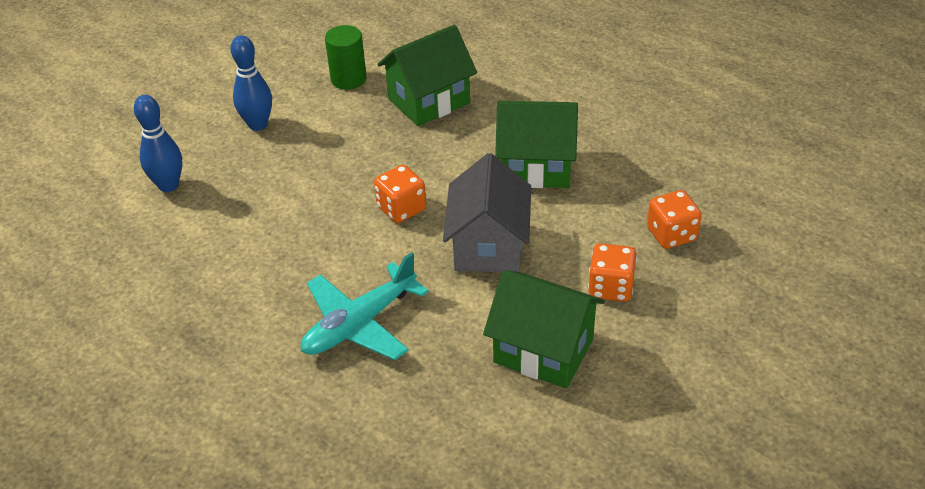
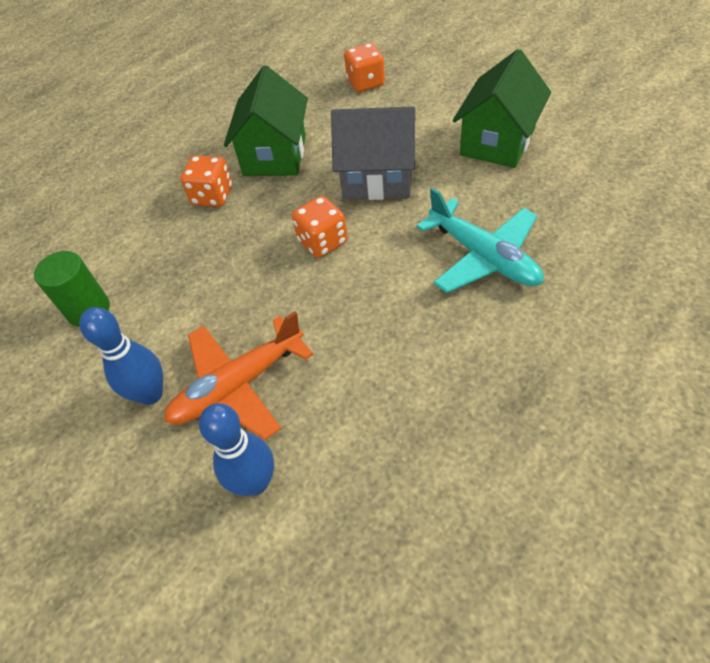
camera: 85 degrees left, 10 degrees up
(253, 169) = (238, 385): none -> orange plane
(429, 101) = (154, 235): green house -> none
(610, 287) = (425, 111): orange dice -> orange dice (212, 196)

